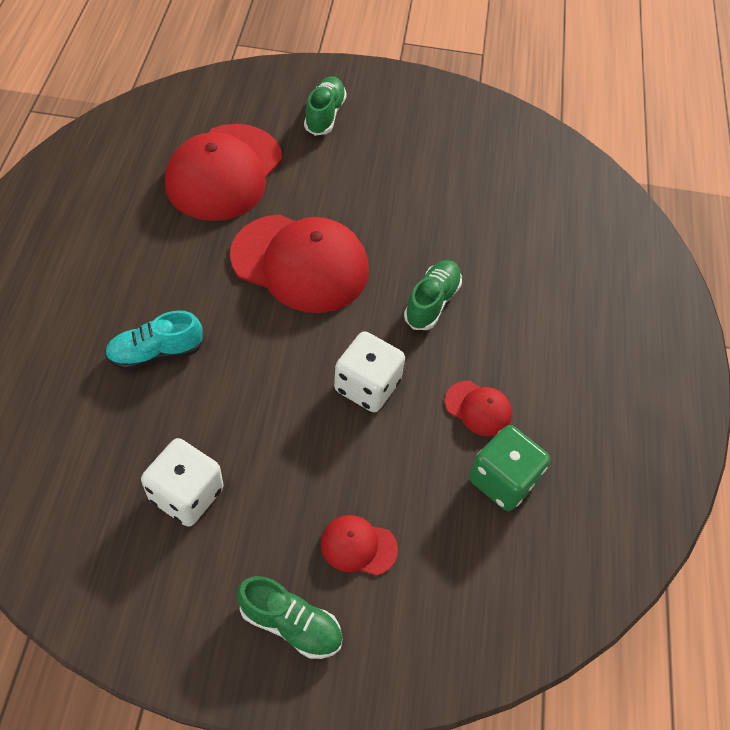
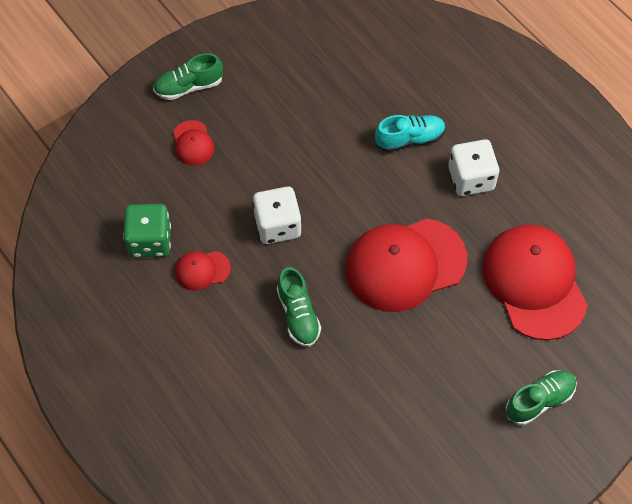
camera: 140 degrees right, 5 degrees up
(156, 353) = (409, 139): turquoise shoe -> turquoise shoe turned 45 degrees clockwise
(187, 494) = (302, 93): white dice -> white dice (471, 178)
(325, 115) = (539, 401): green shoe -> green shoe turned 90 degrees counterclockwise
(358, 546) = (193, 143): red cap -> red cap turned 105 degrees clockwise

